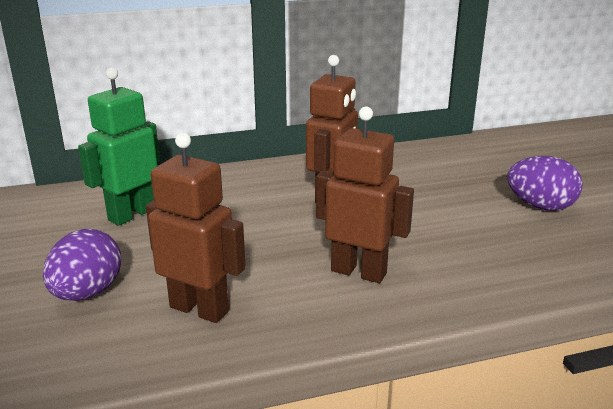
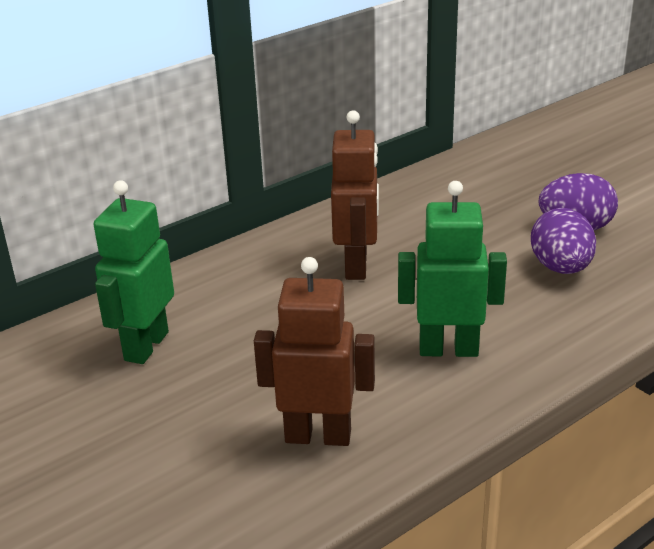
camera: 20 degrees left, 5 degrees up
(87, 293) = (180, 453): purple egg -> purple egg (561, 268)
(359, 272) = (448, 349): brown robot -> green robot

